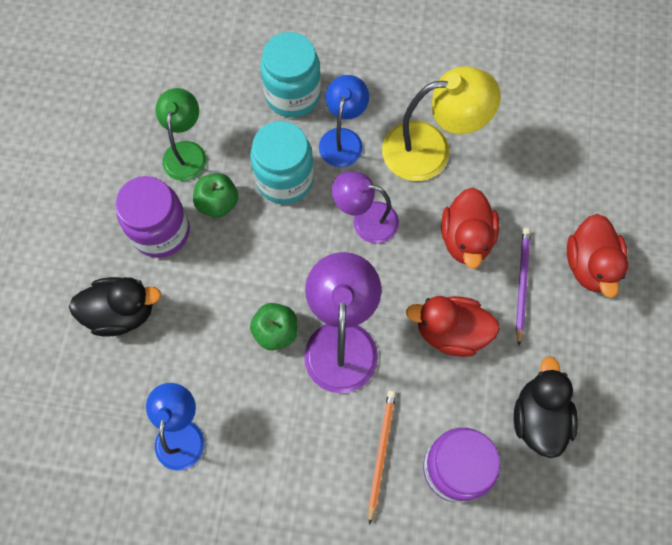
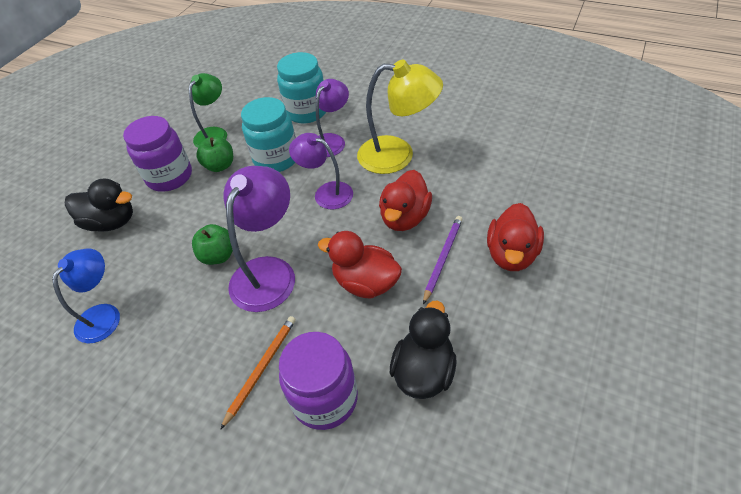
camera: 20 degrees right, 20 degrees down
(343, 139) = (332, 140): blue lamp -> purple lamp

